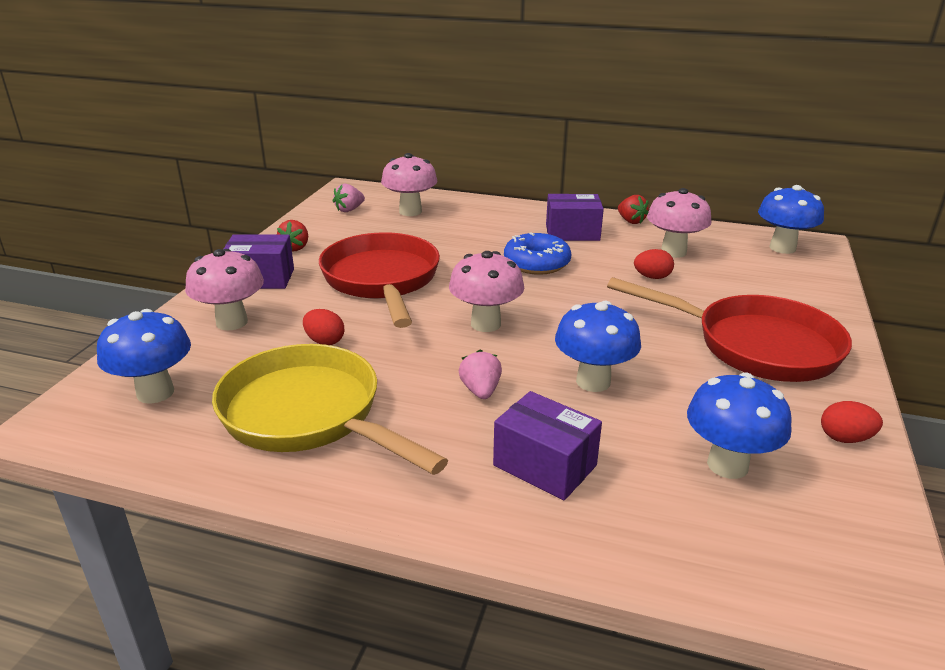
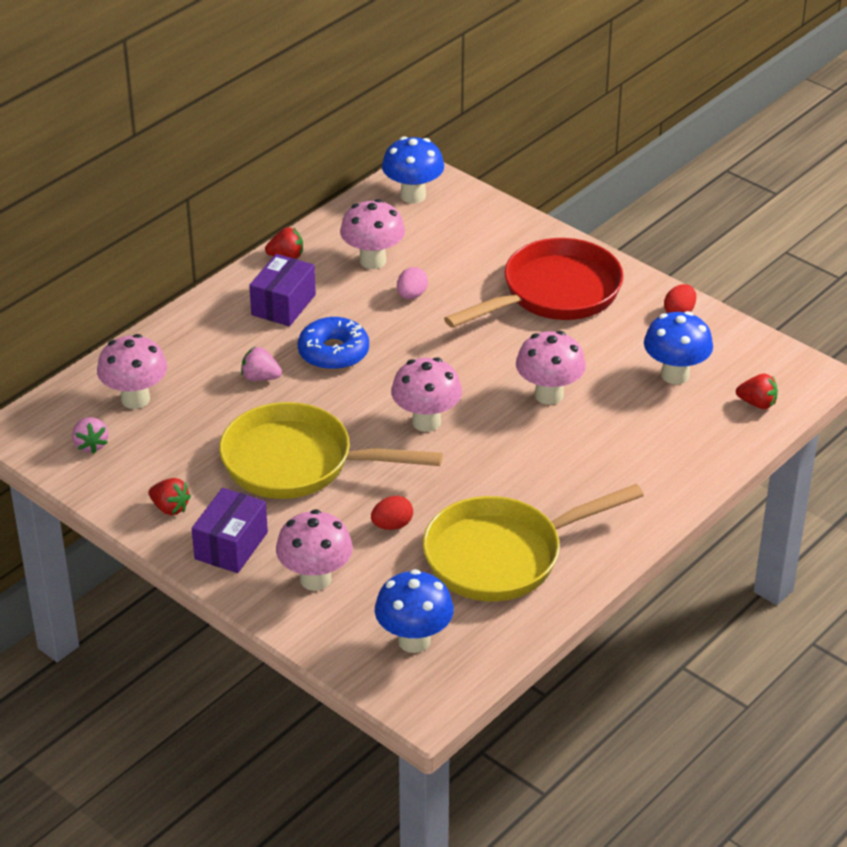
camera: 65 degrees left, 10 degrees up
(382, 281) = (297, 463): red pan -> yellow pan
(480, 391) = (525, 456): pink strawberry -> pink strawberry (260, 377)
(545, 465) = (630, 454): purple box -> none
(593, 381) = (549, 395): blue mushroom -> pink mushroom
(652, 277) = (411, 295): red egg -> pink egg
(757, 561) = (757, 403): none -> red strawberry

